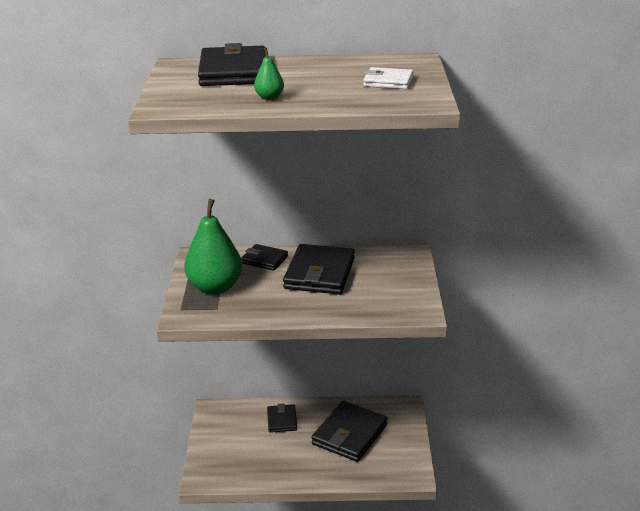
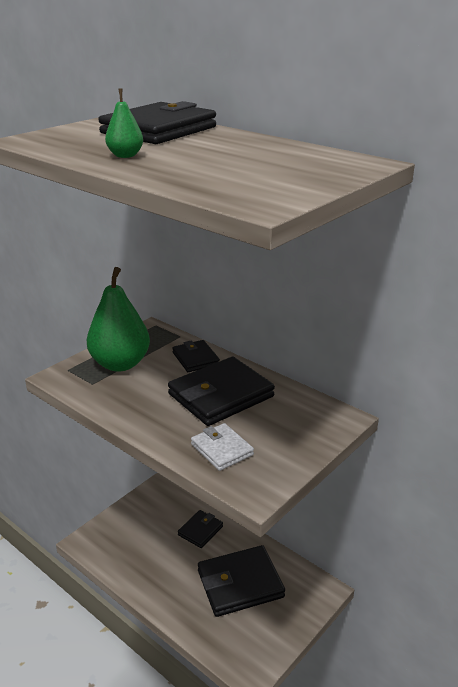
camera: 40 degrees right, 0 degrees up
(388, 82) = (275, 173): white wallet -> white wallet (222, 449)

